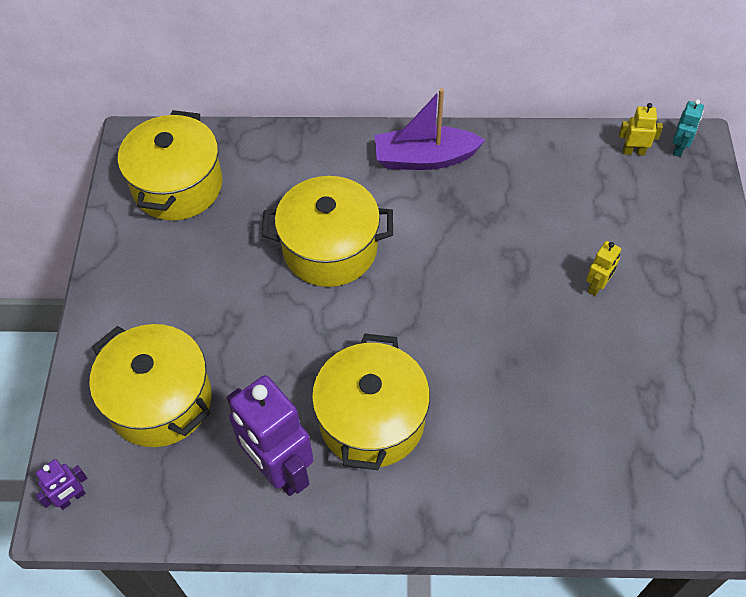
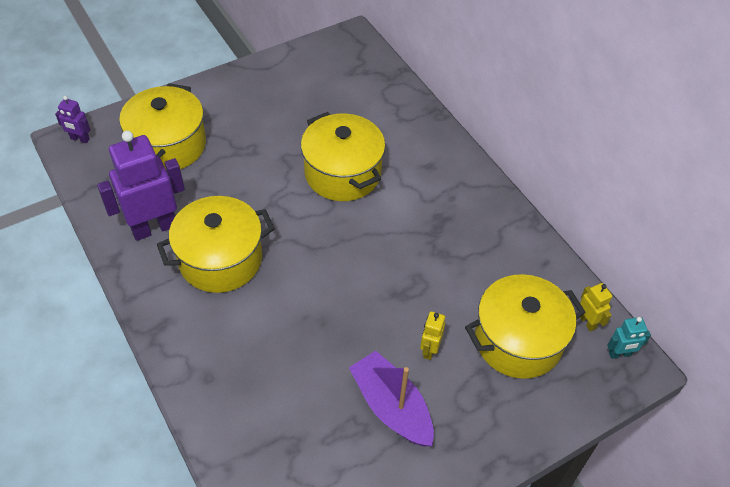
camera: 55 degrees right, 5 degrees down
(178, 186) = (334, 73): yellow pot -> yellow pot (518, 341)
(279, 470) = (154, 227): purple robot -> purple robot turned 45 degrees clockwise
(424, 158) = (464, 189): purple boat -> purple boat (391, 407)
(597, 286) = (429, 350): yellow robot -> yellow robot turned 105 degrees clockwise

